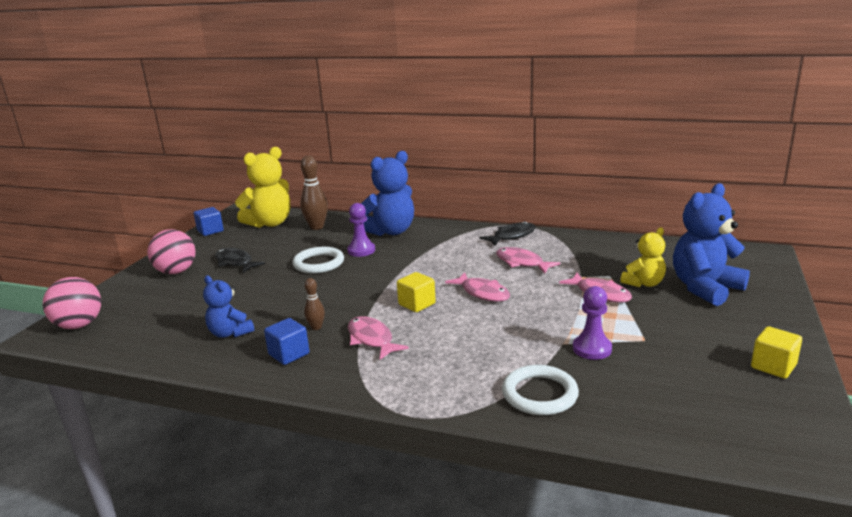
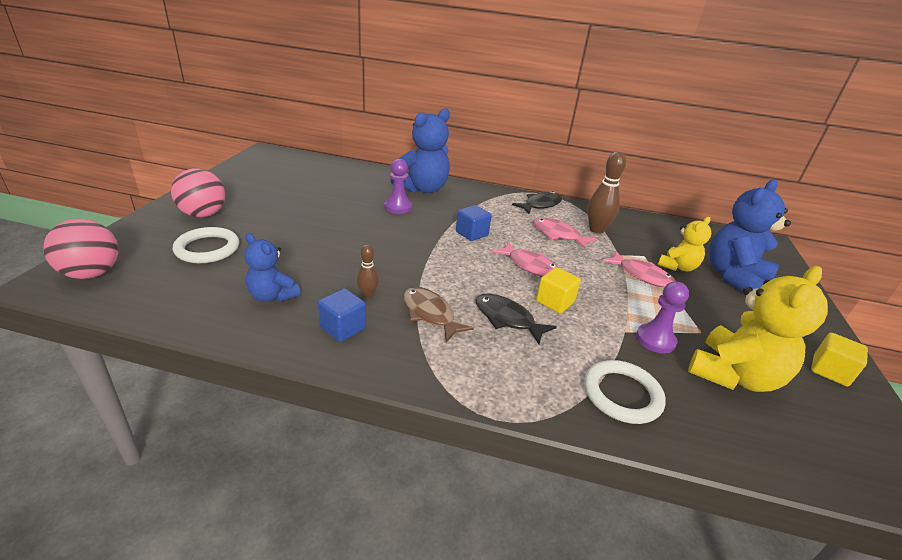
camera: 10 degrees left, 10 degrees up
(210, 231) = (236, 170): blue cube -> blue cube (472, 233)
(235, 262) = (268, 209): black fish -> black fish (507, 319)
(270, 223) = (299, 168): yellow teddy bear -> yellow teddy bear (733, 375)
(317, 227) = (348, 176): brown bowling pin -> brown bowling pin (596, 230)
(319, 263) = (357, 218): white ring -> white ring (207, 248)
(371, 339) = (430, 314): pink fish -> brown fish
(417, 304) = (467, 274): yellow cube -> yellow cube (554, 302)

